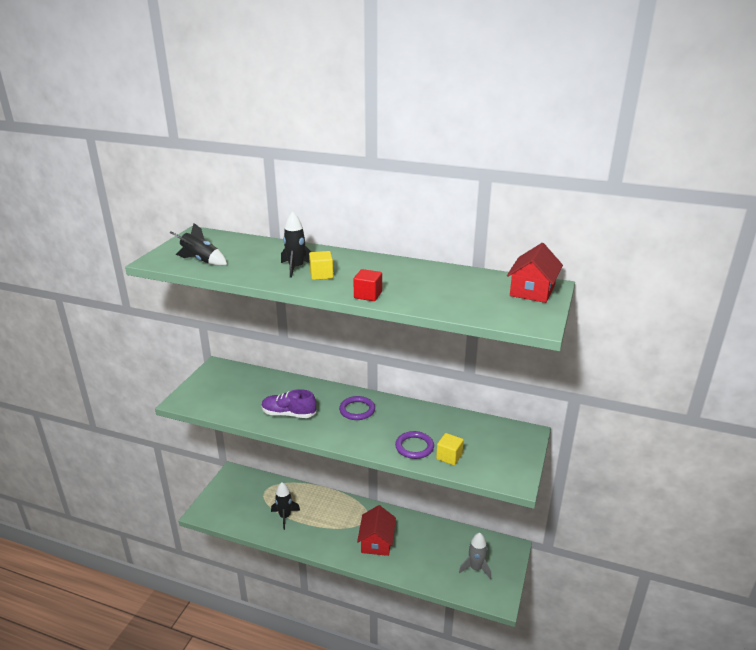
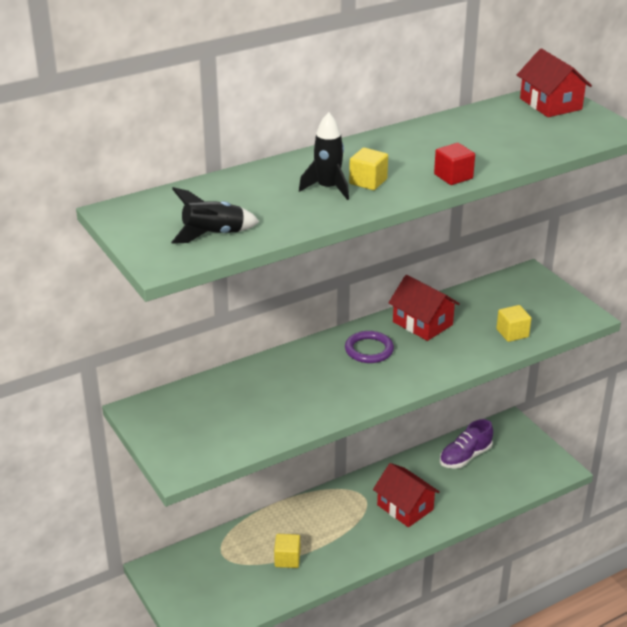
camera: 50 degrees left, 5 degrees up
(285, 516) = (287, 559): black rocket -> yellow cube
(288, 414) = (316, 398): purple shoe -> purple shoe (465, 457)
(410, 416) = (422, 323): none -> red house
(414, 447) = (474, 345): purple ring -> none
(475, 568) = (510, 460): grey rocket -> none

